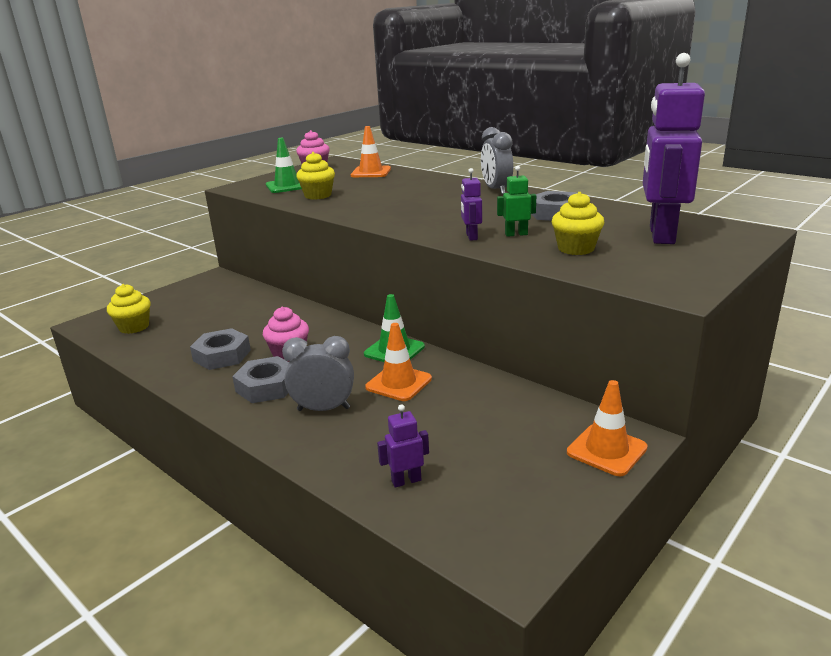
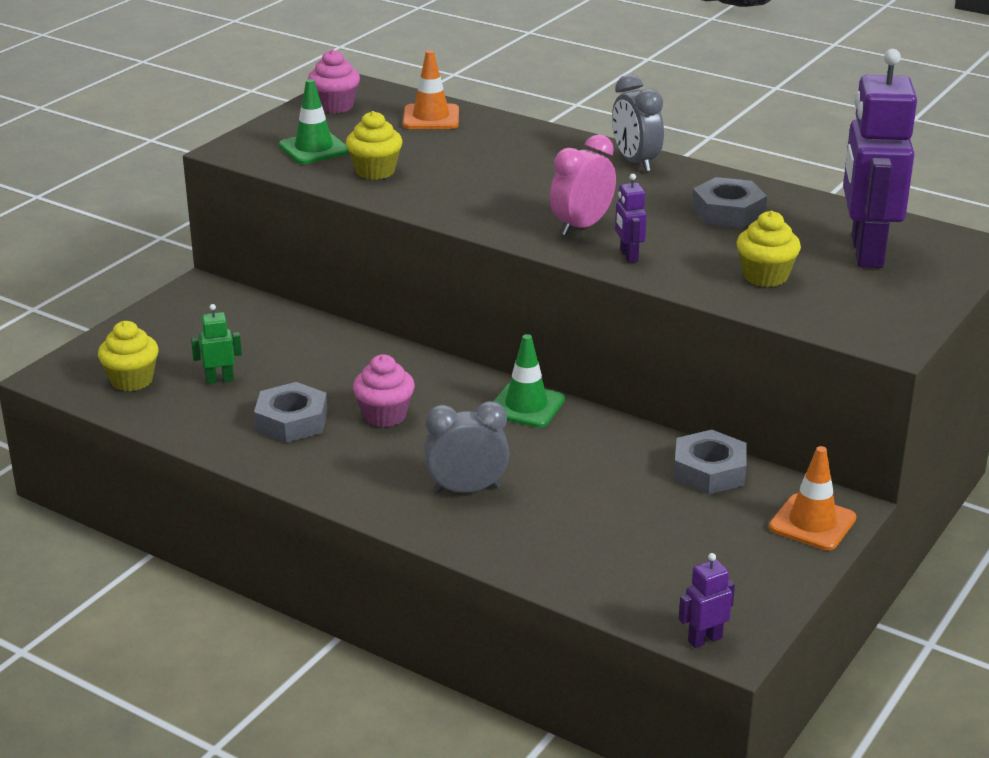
camera: 10 degrees left, 5 degrees up
(266, 386) = (378, 463): grey nut -> grey nut (709, 471)
(398, 383) = (548, 452): orange traffic cone -> none
(406, 481) = (598, 568): purple robot -> purple robot (704, 639)
(443, 221) = (581, 226): none -> pink clock
(516, 234) = (685, 251): green robot -> green robot (219, 379)

